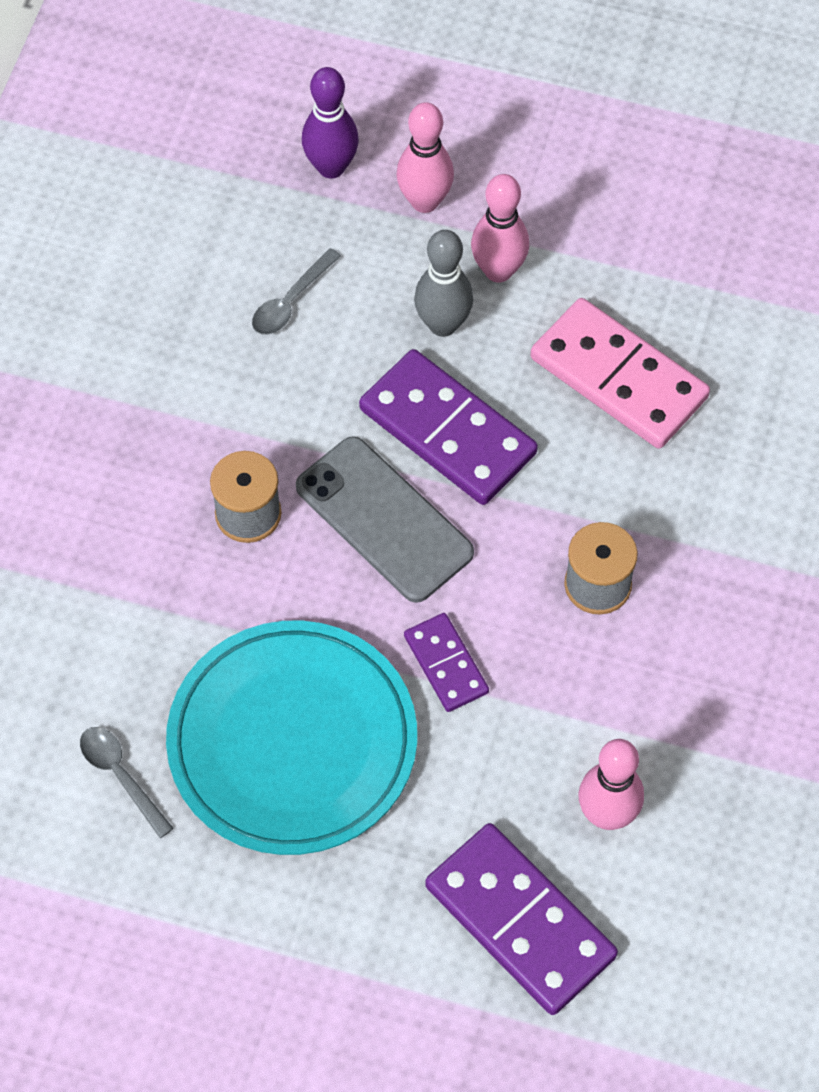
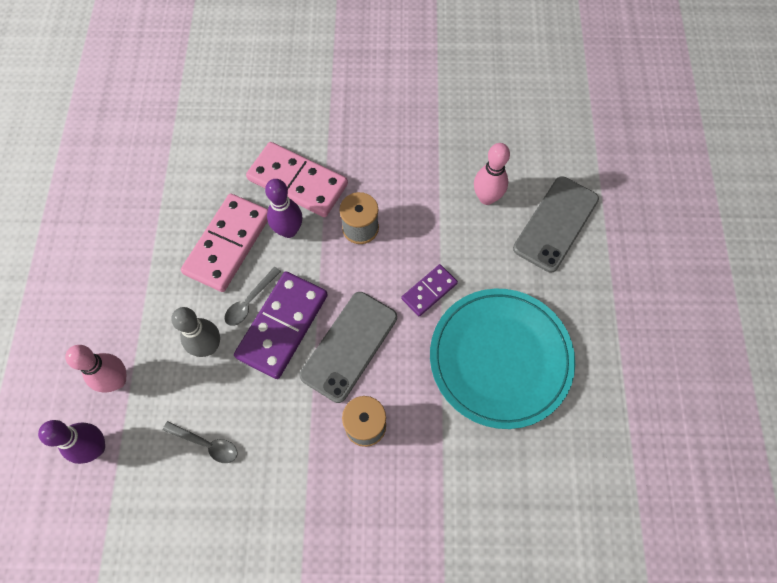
camera: 105 degrees left, 5 degrees up
(121, 776) = (554, 448): grey spoon -> grey spoon (250, 301)
(498, 270) = (164, 324): pink bowling pin -> none
(520, 921) = (555, 224): purple domino -> grey phone
(622, 472) = (289, 230): none -> purple bowling pin
(718, 504) = (298, 182): none -> pink domino

